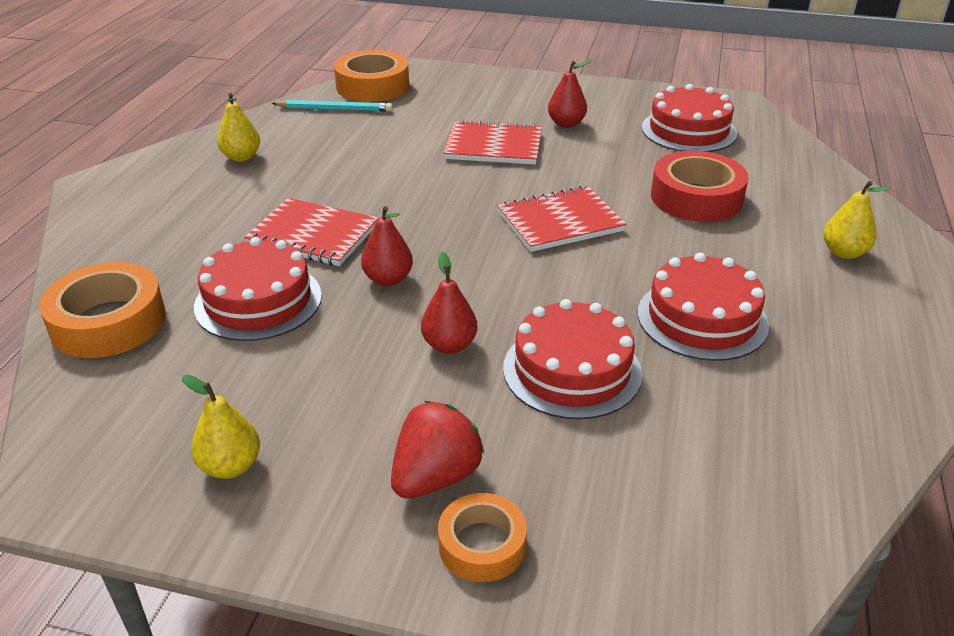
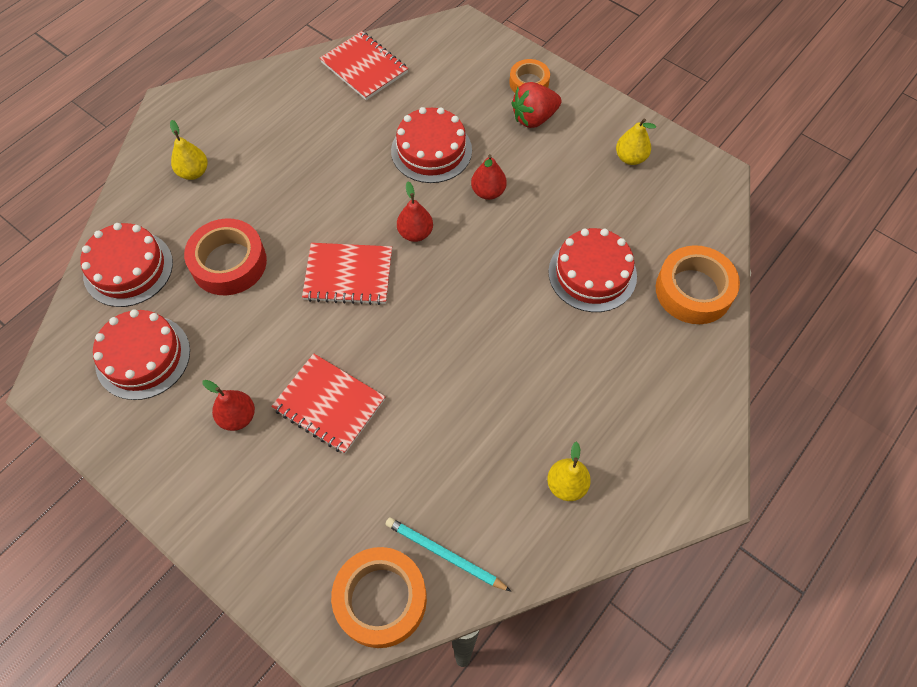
camera: 155 degrees left, 25 degrees up
(313, 235) = (535, 332): red notebook -> red notebook (364, 67)
(388, 279) = (500, 262): red pear -> red pear (415, 233)
(702, 318) = (332, 157): red cake -> red cake (128, 268)

